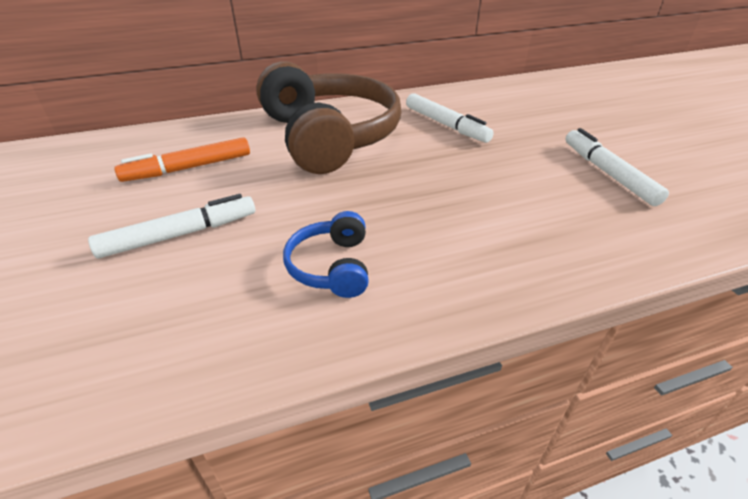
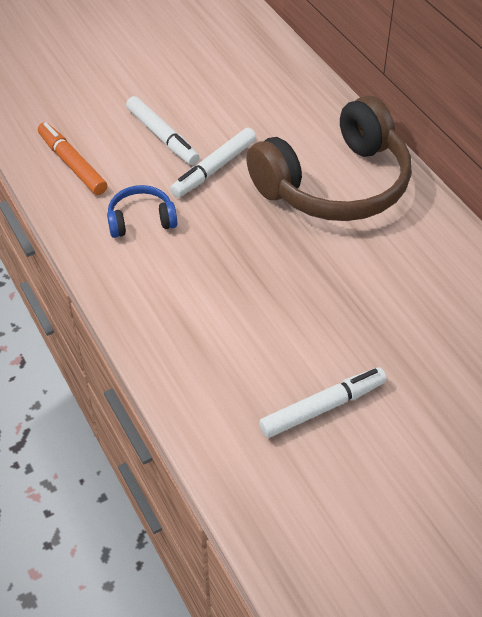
camera: 80 degrees right, 10 degrees up
(188, 168) = (250, 111): orange marker -> orange marker (72, 164)
(446, 125) = (394, 272): white marker -> white marker (214, 169)

